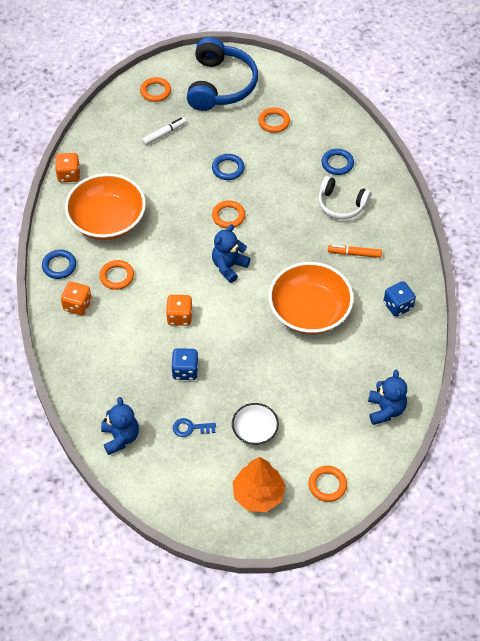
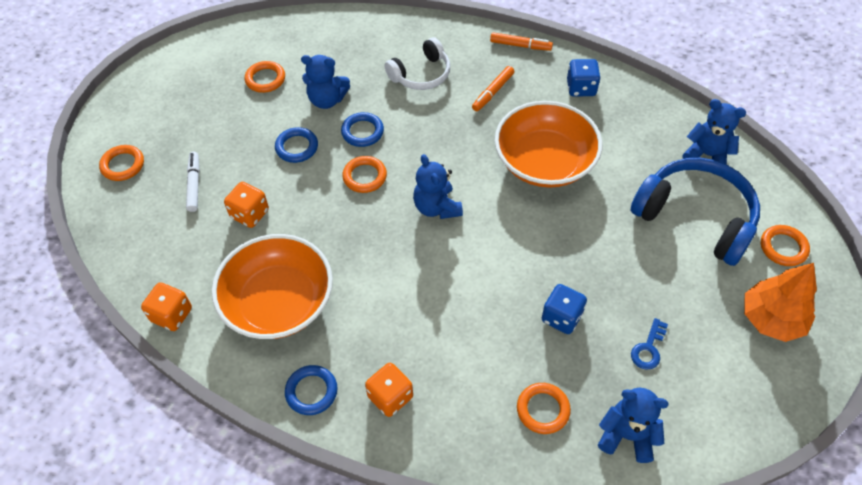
camera: 60 degrees left, 0 degrees up
(117, 276) = (374, 330): orange ring -> orange ring (543, 410)
(179, 317) = (478, 288): orange dice -> orange dice (250, 214)
(220, 85) = (171, 101): blue headphones -> blue headphones (695, 217)
(255, 430) = (681, 283): white bowl -> none
(279, 164) = (327, 100): none -> blue teddy bear
(337, 163) = (365, 54): blue ring -> blue ring (362, 132)
(415, 251) = (520, 45): none -> orange marker

